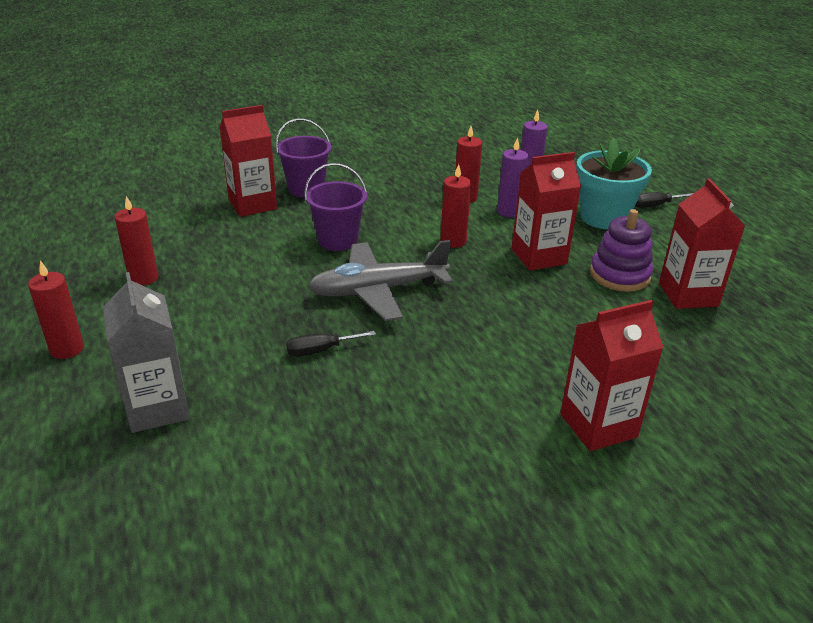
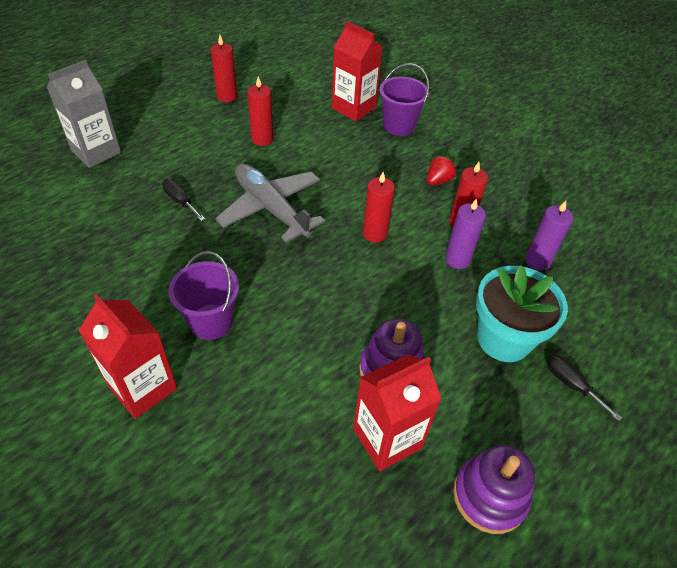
camera: 65 degrees right, 15 degrees up
(67, 349) = (139, 98): red candle -> red candle (262, 139)
(337, 240) = (330, 166): purple bucket -> purple bucket (211, 321)
(403, 192) = (438, 181): none -> red strawberry
(539, 256) = (386, 299): red carton -> none
(745, 265) = (489, 496): none -> purple stacking toy

